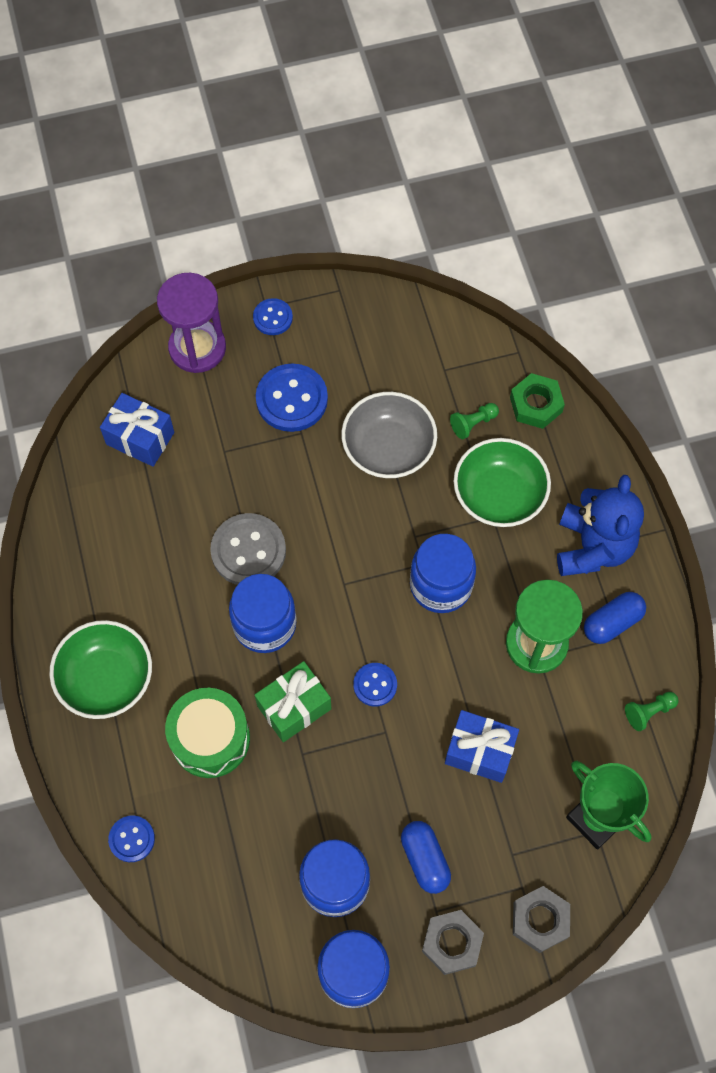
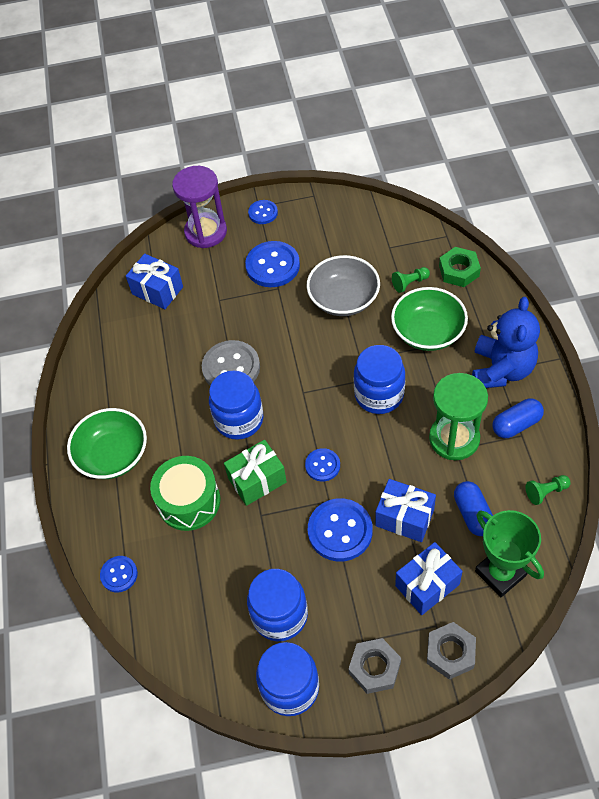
camera: 10 degrees right, 10 degrees down
(401, 771) = (340, 531): none -> blue button
(425, 859) = (355, 600): blue capsule -> blue capsule (472, 514)
(510, 837) = (427, 585): none -> blue gift

